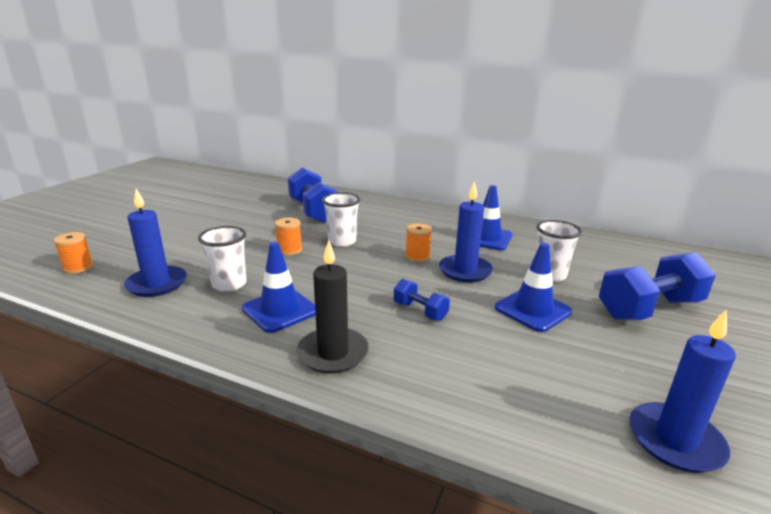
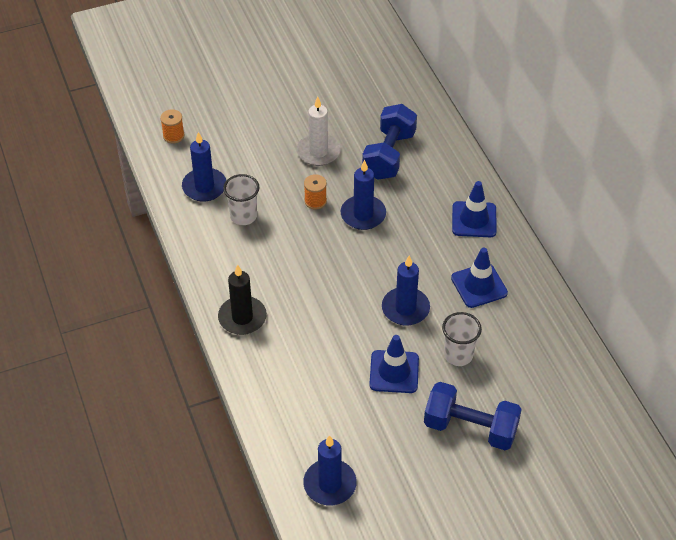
camera: 45 degrees right, 25 degrees up
(252, 228) = (318, 152): none -> white candle
(280, 310) = (249, 263): blue traffic cone -> blue traffic cone (474, 219)
(342, 241) = (363, 214): white cup -> blue candle
(417, 257) = (394, 270): orange spool -> none
(420, 311) = (325, 322): blue dumbbell -> none

